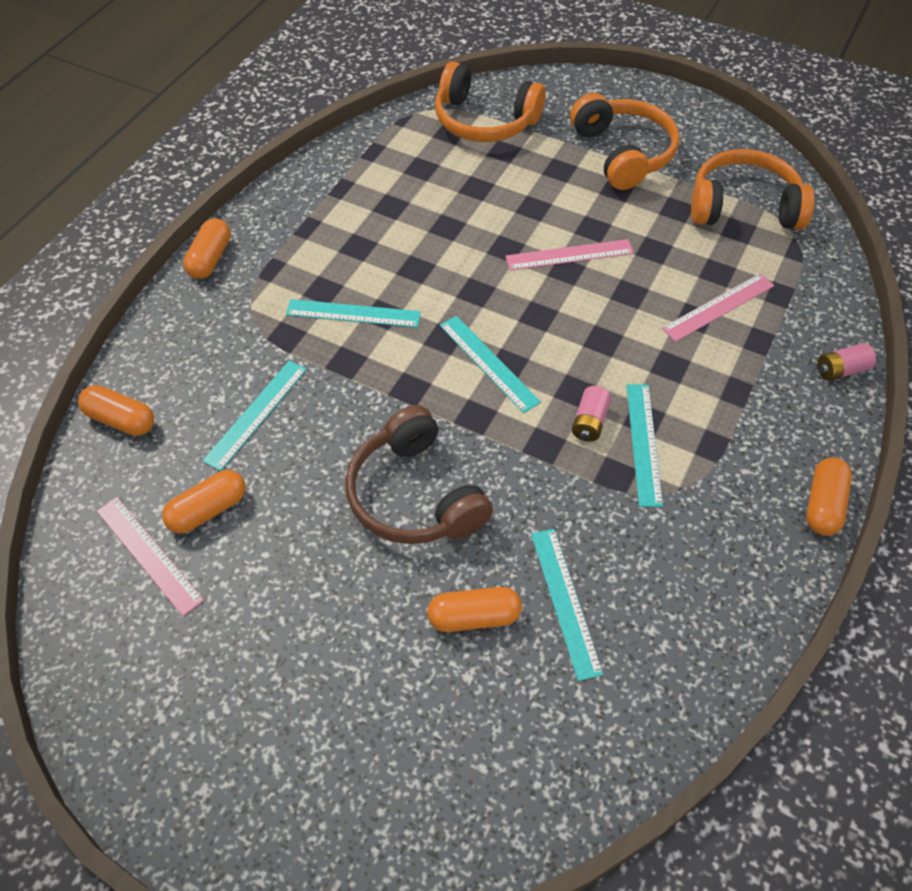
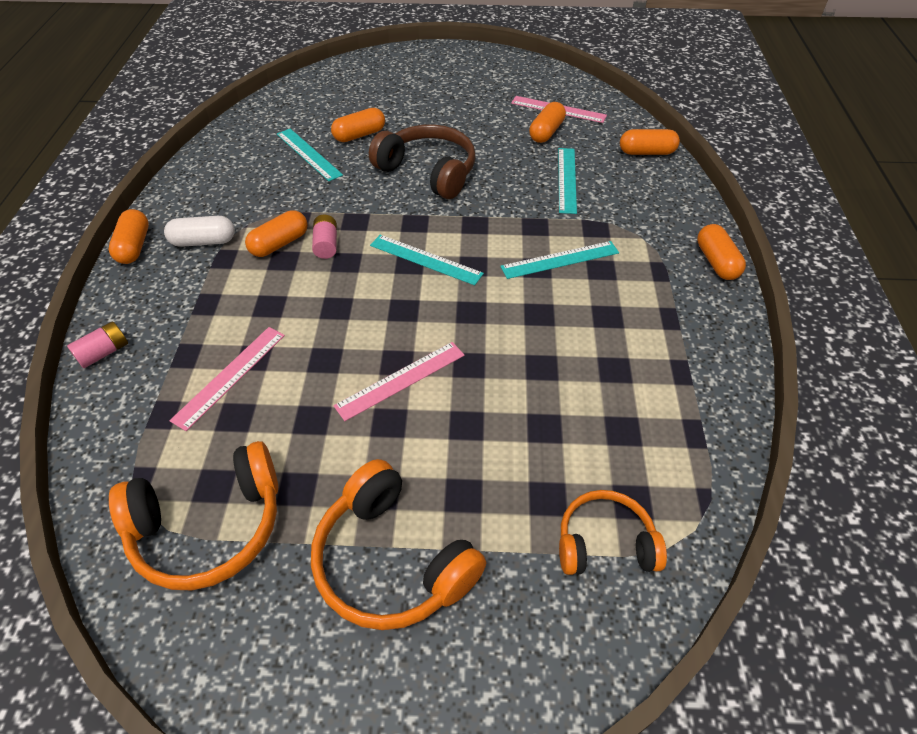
camera: 155 degrees right, 5 degrees down
(484, 121) = (605, 542): orange headphones -> orange headphones, size x0.64
(643, 443) = (279, 244): turquoise ruler -> orange capsule
(735, 481) = (203, 241): none -> white capsule

